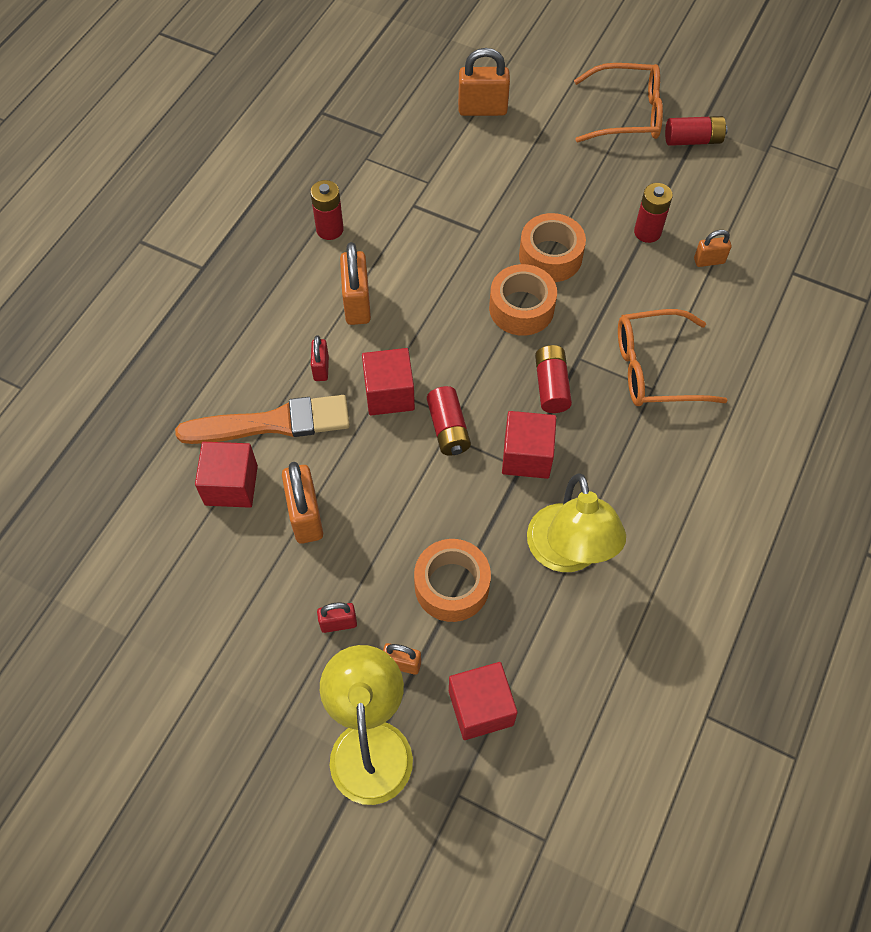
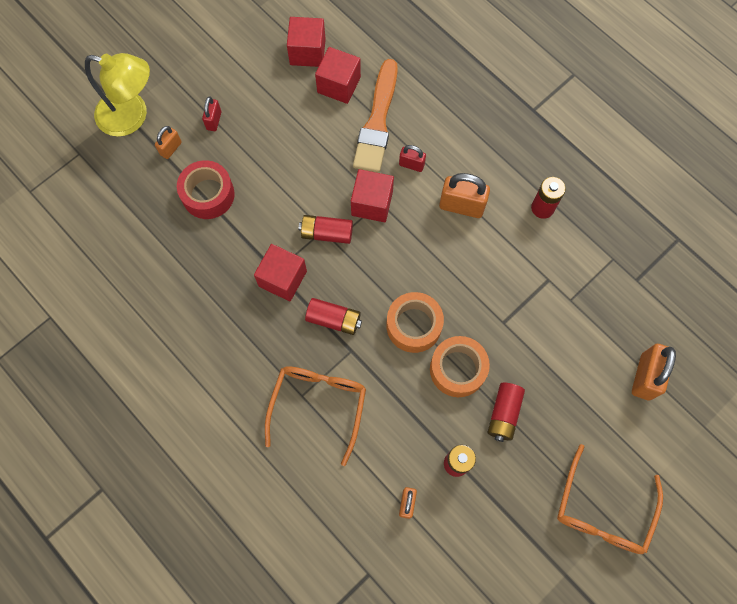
camera: 110 degrees right, 10 degrees up
(306, 516) = (296, 123): orange padlock -> none
(452, 586) = (208, 194): orange tape -> red tape
(481, 708) = (122, 184): red cube -> red cube (307, 52)
(567, 554) = (197, 276): yellow lamp -> none
(693, 140) = (551, 559): red battery -> red battery (504, 414)

